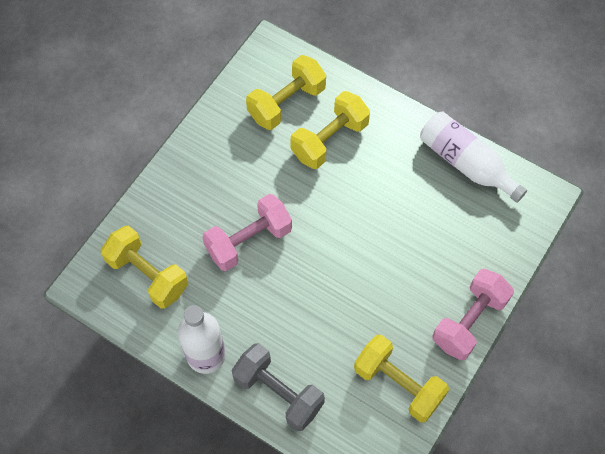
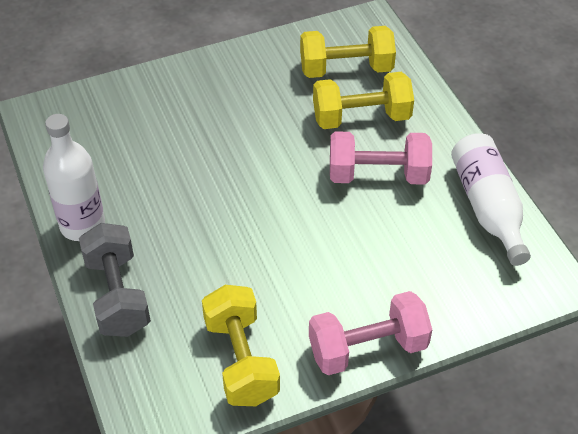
camera: 35 degrees right, 15 degrees down
(147, 275) = (94, 134): yellow dumbbell -> none
(248, 241) = (209, 157): pink dumbbell -> pink dumbbell (378, 175)

